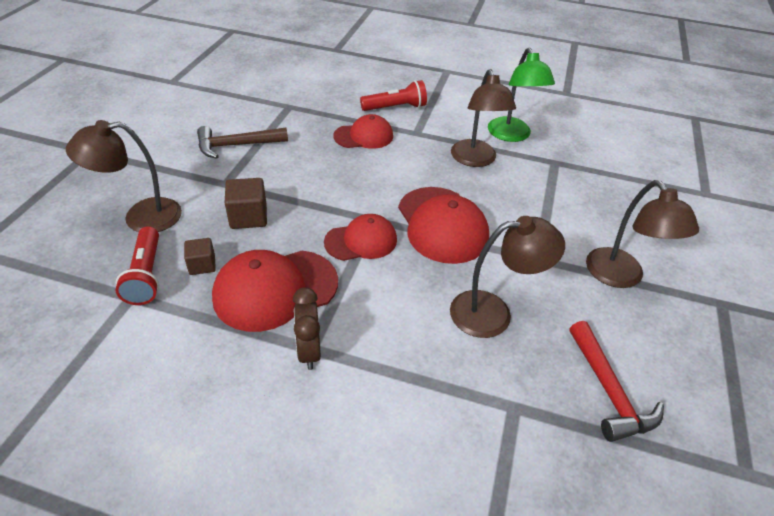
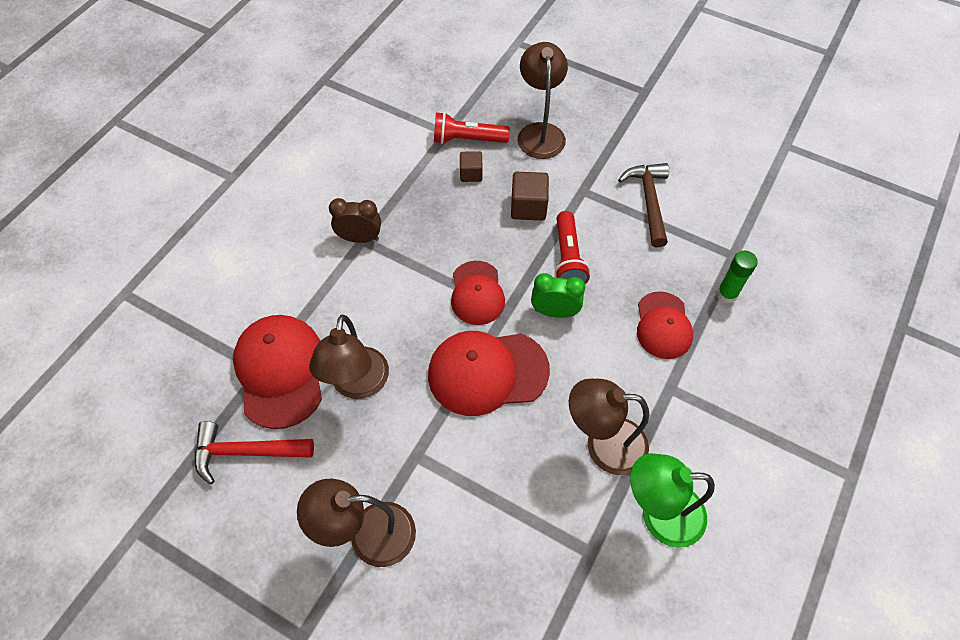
camera: 105 degrees right, 15 degrees up
(275, 289) = (430, 221): red cap -> red cap (280, 371)
(327, 109) = (726, 294): none -> green glue stick
(368, 191) = (554, 312): none -> green clock
(395, 108) = (733, 375): red flashlight -> red flashlight (567, 258)

